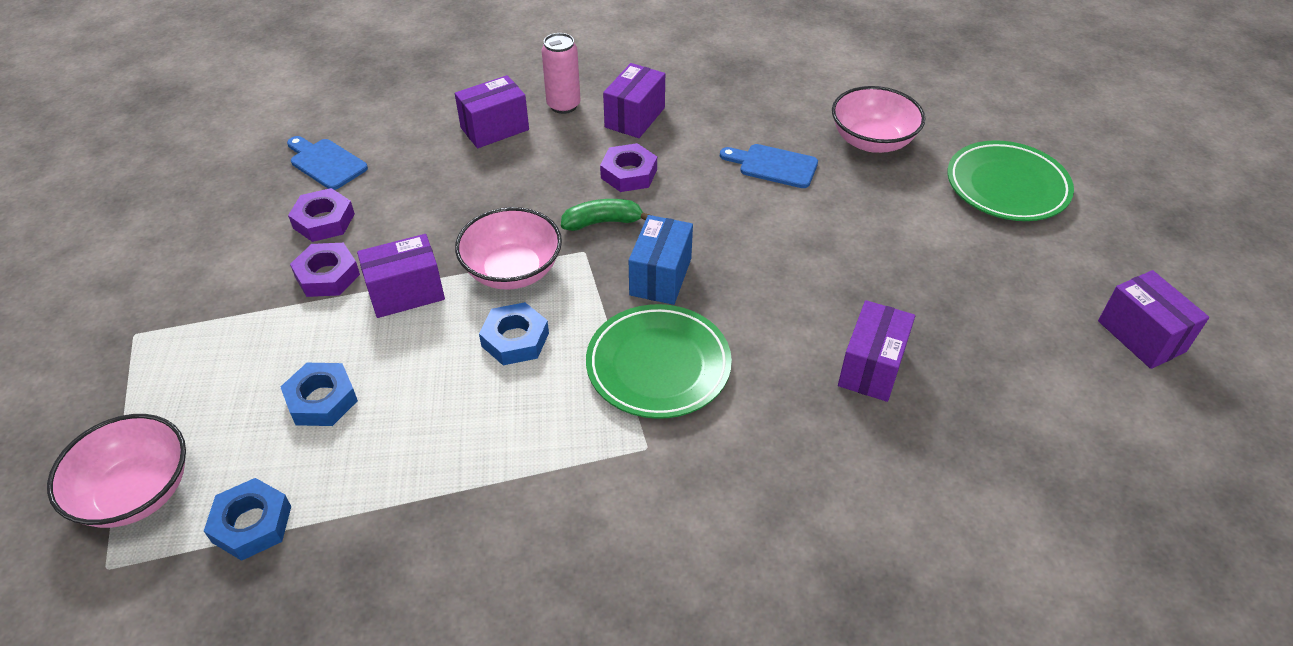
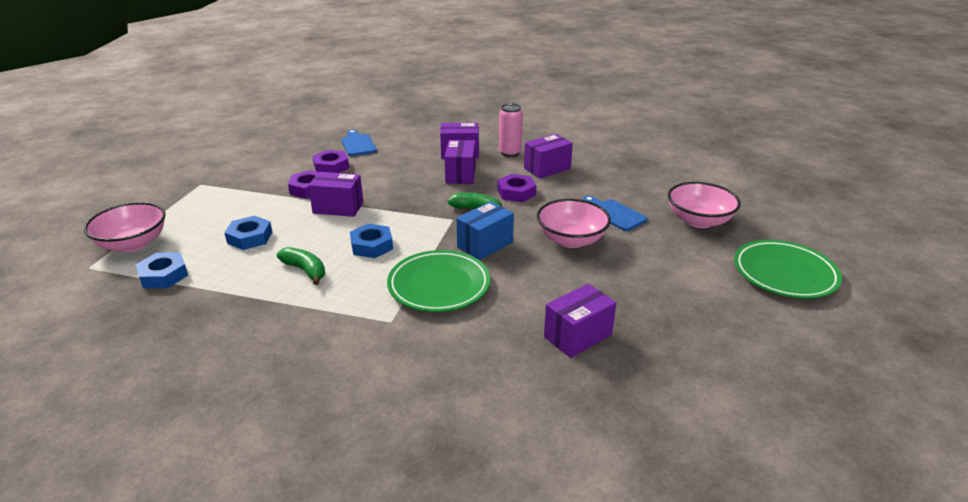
camera: 30 degrees right, 15 degrees down
(460, 420) = (305, 270): none -> green banana
(512, 270) = (403, 215): pink bowl -> pink bowl (571, 240)
(1141, 336) = (821, 397): purple box -> purple box (461, 174)

